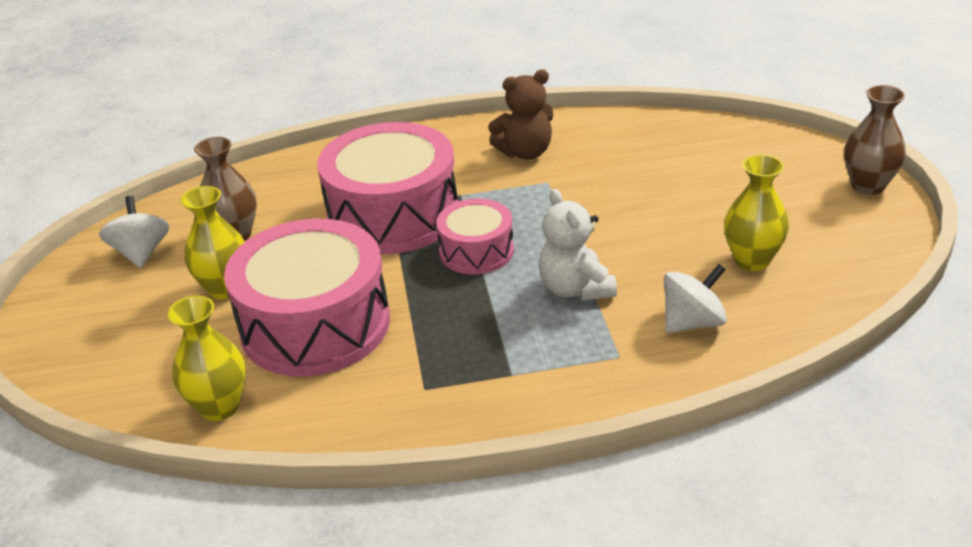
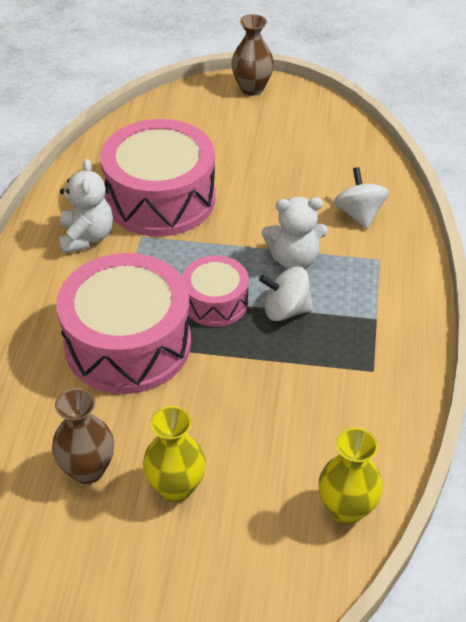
camera: 75 degrees left, 10 degrees up
(141, 253) = (71, 557): white spinning top -> white spinning top (286, 310)
(315, 325) = (264, 426): pink drum -> pink drum (160, 198)
(525, 152) = (86, 237): brown teddy bear -> white teddy bear
(752, 260) = (306, 166): yellow vase -> none

